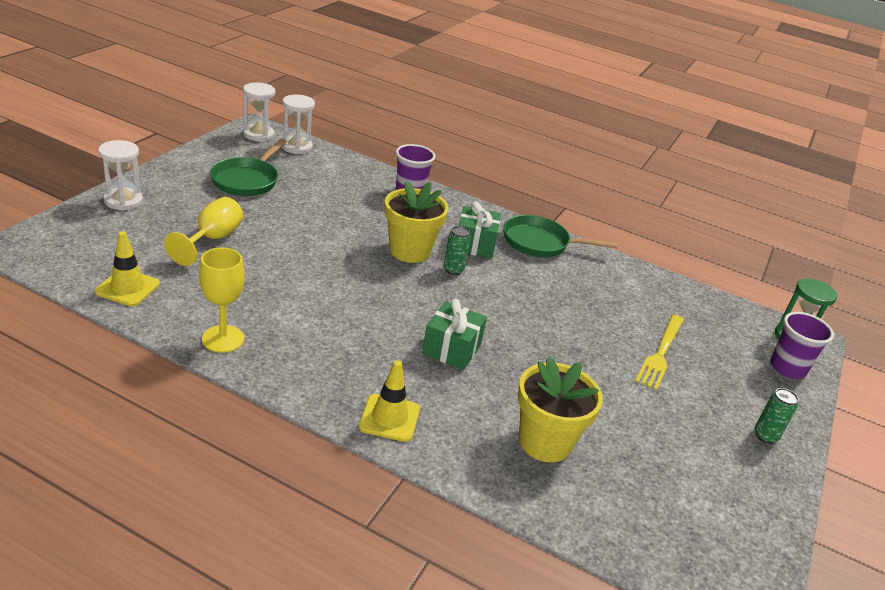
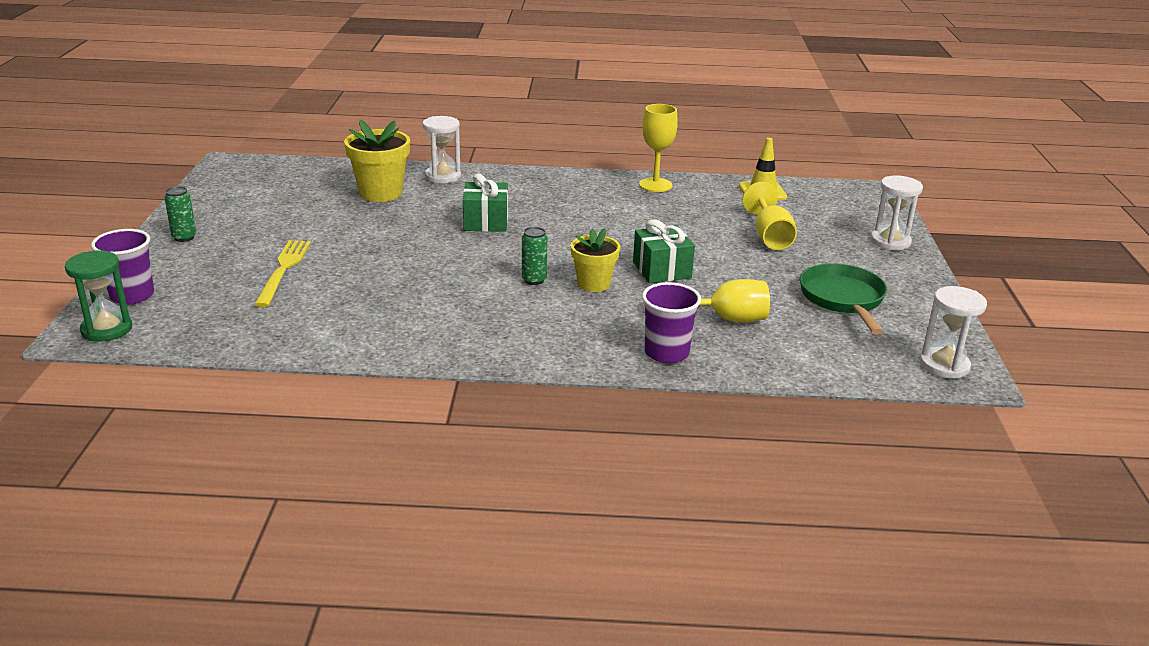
camera: 160 degrees right, 5 degrees down
(296, 147) = (876, 366): white hourglass -> white hourglass (443, 176)
(347, 197) = (724, 319): none -> yellow goblet
(389, 418) = (499, 179): yellow traffic cone -> none
(410, 251) = (593, 284): yellow flower pot -> yellow flower pot, size x0.66
(475, 245) = (532, 313): green gift -> green gift (661, 270)
(540, 243) = (456, 343): green pan -> none

